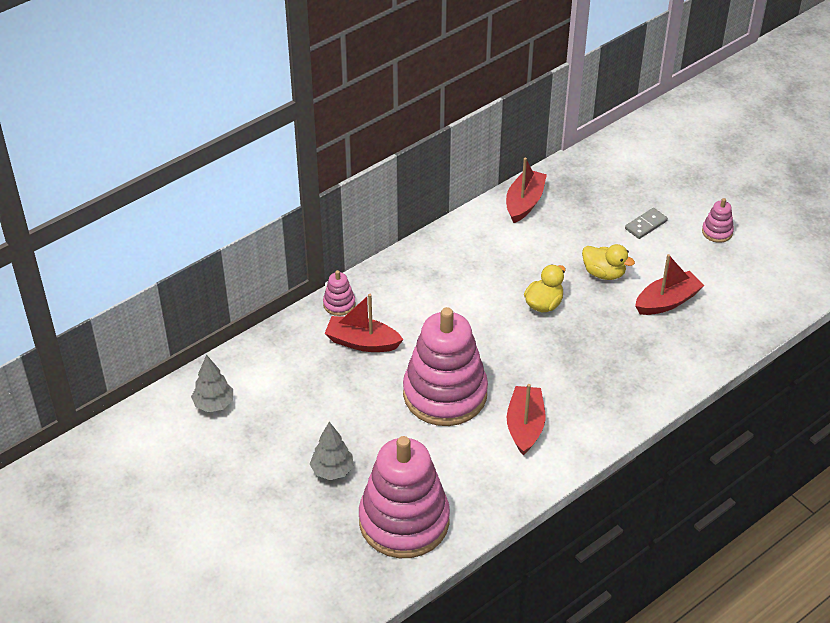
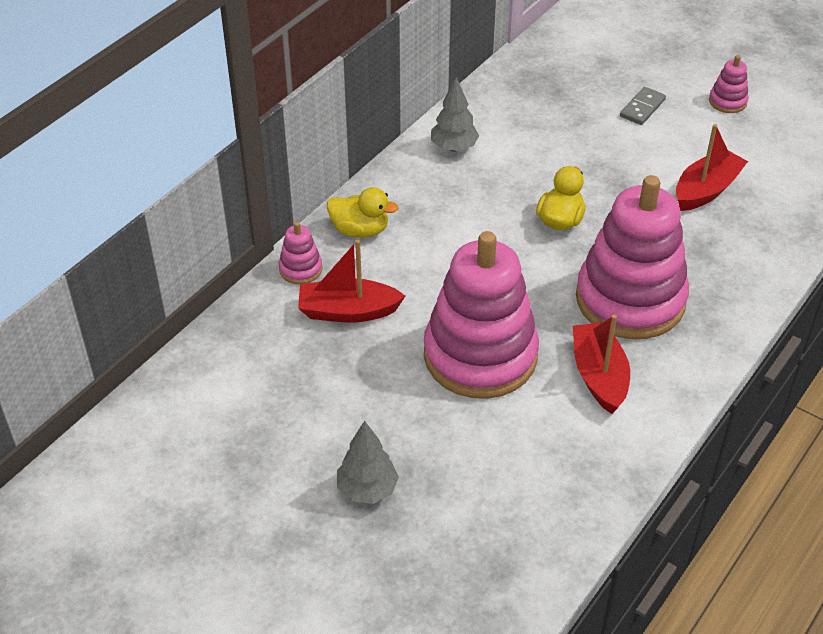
camera: 15 degrees left, 0 degrees up
(214, 404) = (172, 433): grey tree -> grey tree (453, 147)
(404, 521) = (490, 538): pink stacking toy -> pink stacking toy (630, 300)
(524, 203) = (488, 108): red boat -> none
(604, 273) = (617, 171): yellow duck -> yellow duck (360, 230)

